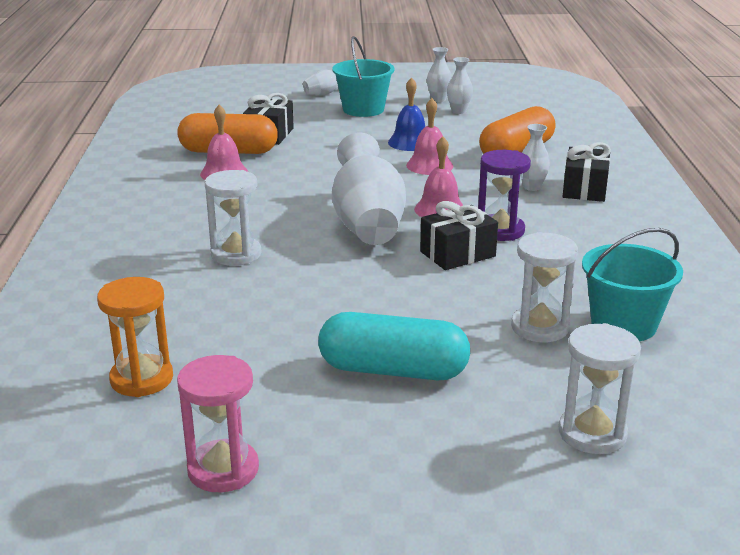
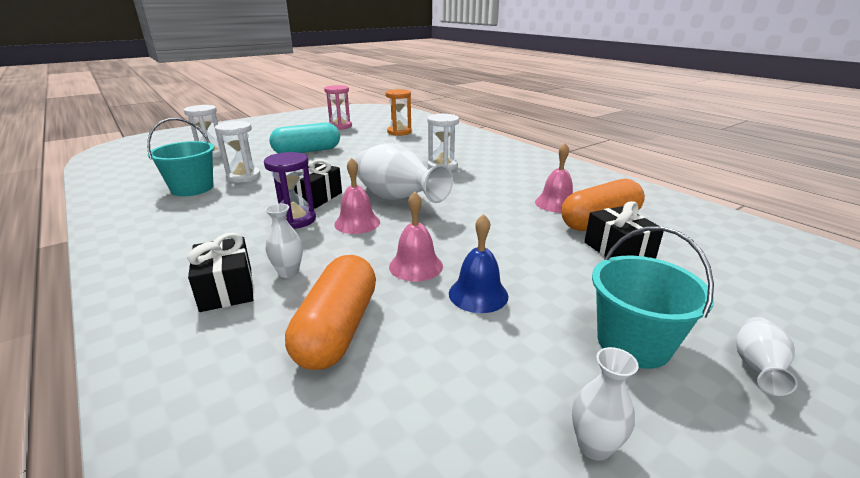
camera: 145 degrees right, 0 degrees up
(459, 111) = (511, 413): white vase -> none

